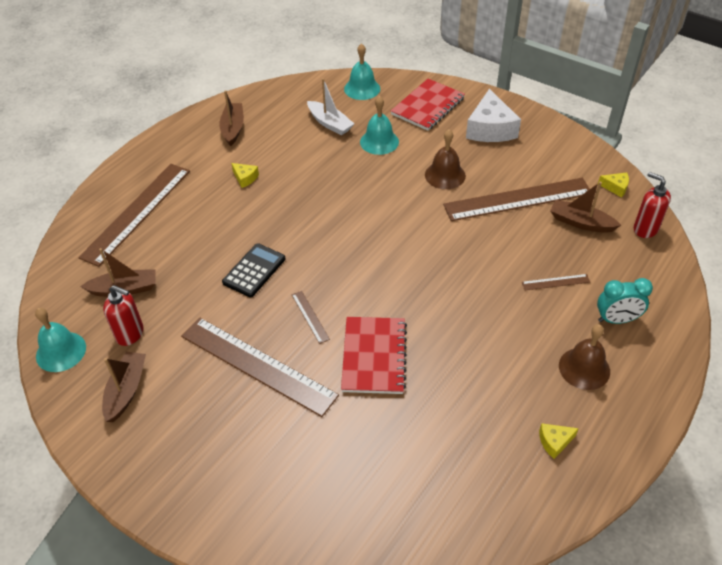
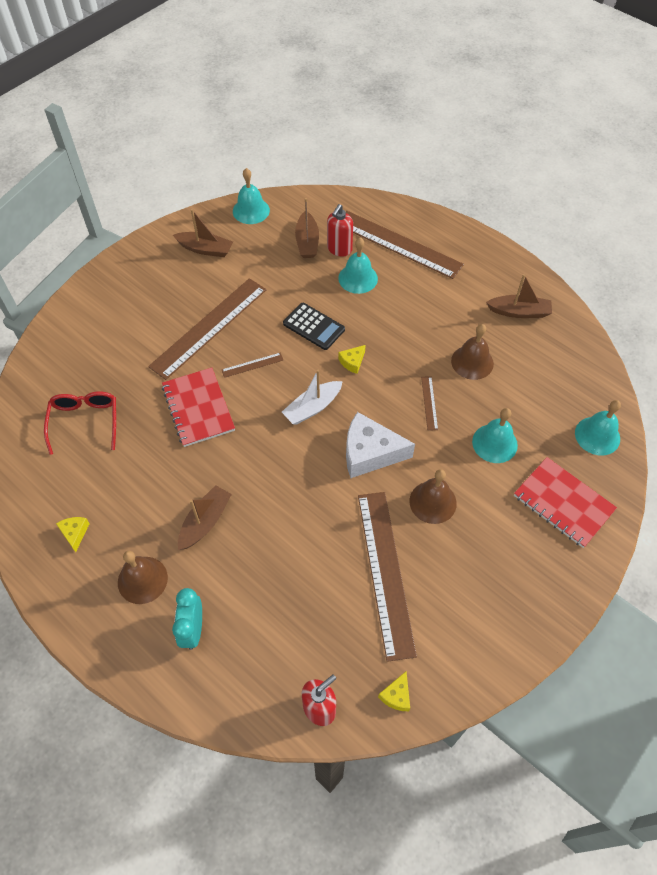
camera: 95 degrees right, 10 degrees up
(130, 334) = (259, 248): red soap dispenser -> red soap dispenser (339, 249)
(185, 241) = (358, 278): none -> turquoise bell
(245, 178) = (440, 321): yellow cheese -> yellow cheese (352, 362)
(293, 156) = (472, 362): none -> brown bell
(330, 123) = (528, 398): white boat -> white boat (312, 407)
(374, 356) = (198, 408): red notebook -> red notebook turned 60 degrees clockwise
(410, 468) = (85, 421): none -> red glasses
(490, 129) = (517, 568): white cheese -> white cheese (370, 453)
(555, 282) = (254, 581): brown ruler -> brown ruler (429, 403)
(581, 222) = (339, 633): brown boat -> brown boat (205, 522)

